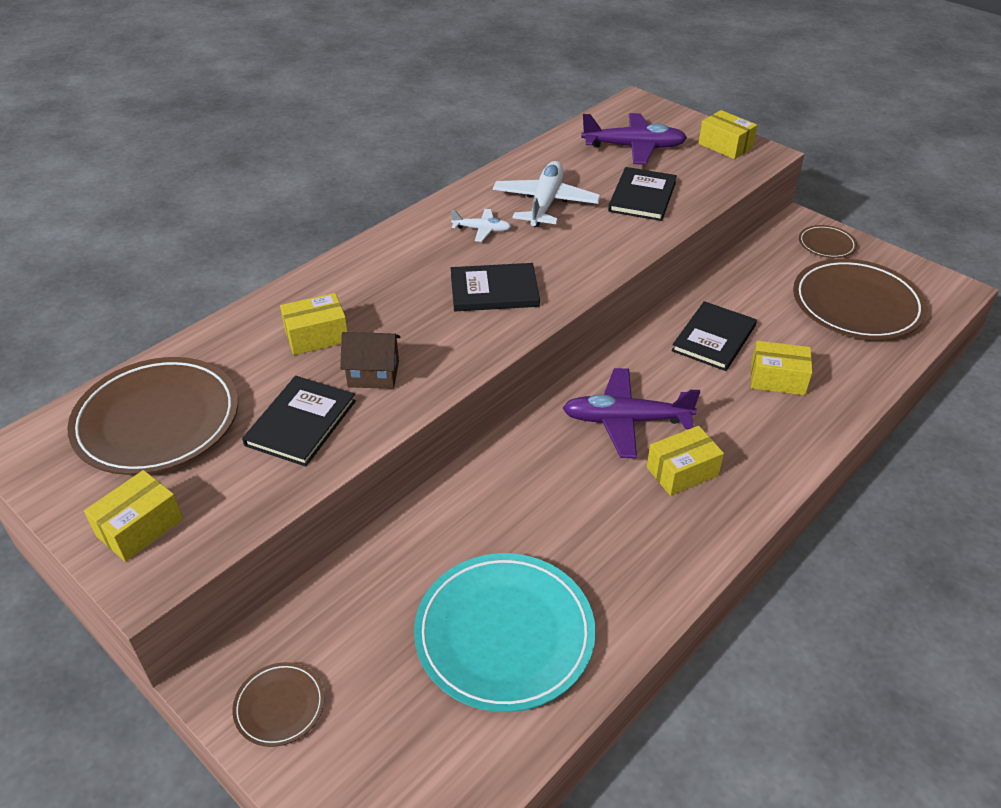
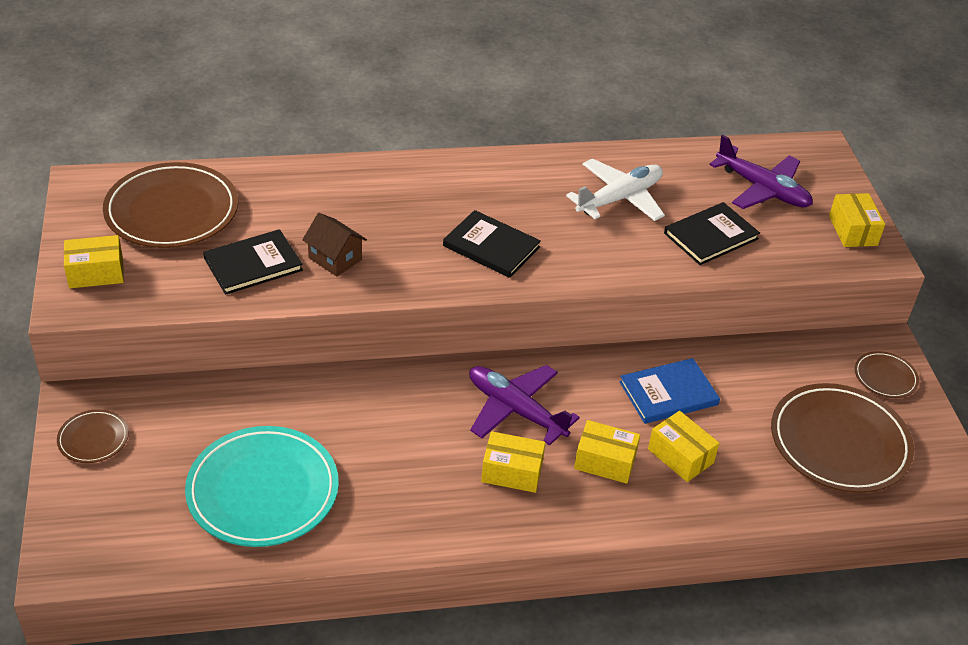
camera: 35 degrees right, 0 degrees up
(317, 336) = (328, 210): yellow box -> yellow box (605, 461)
(482, 230) = (541, 194): white plane -> none
(713, 338) = (668, 393): black book -> blue book

